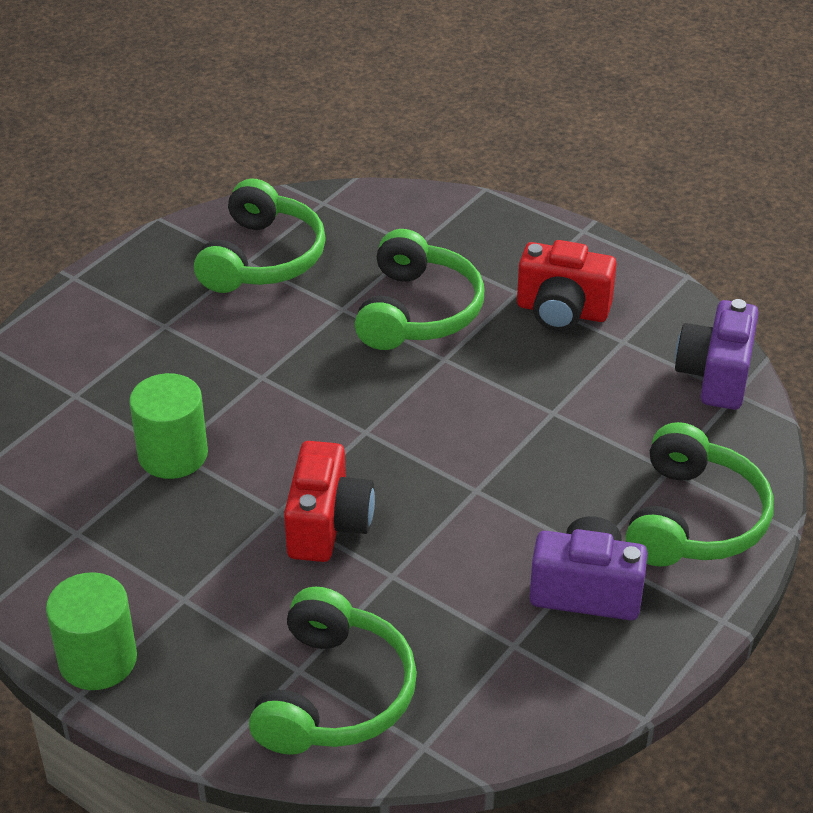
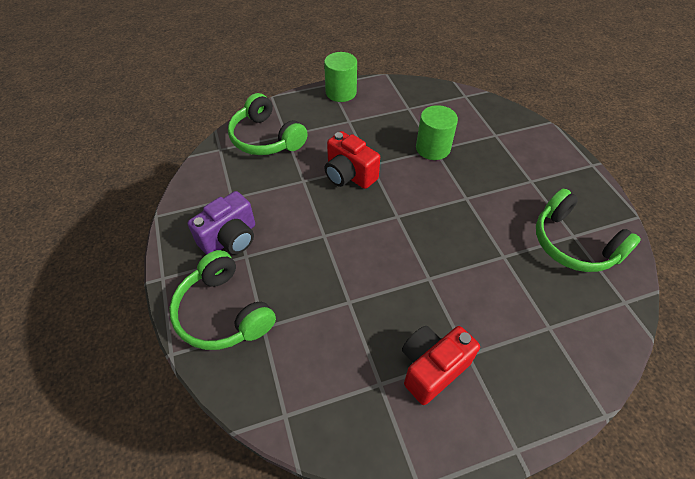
camera: 125 degrees right, 10 degrees up
(417, 311) = (480, 289): green headphones -> none
(715, 376) = (308, 416): purple camera -> none

